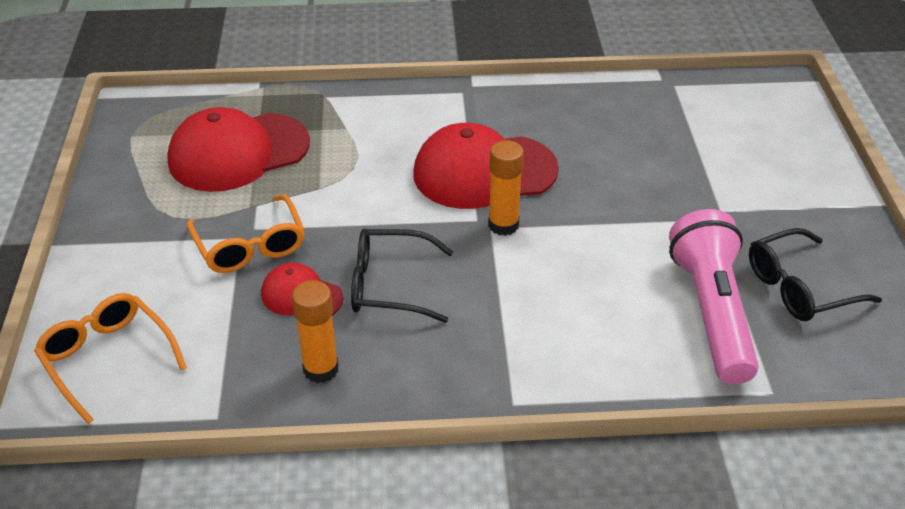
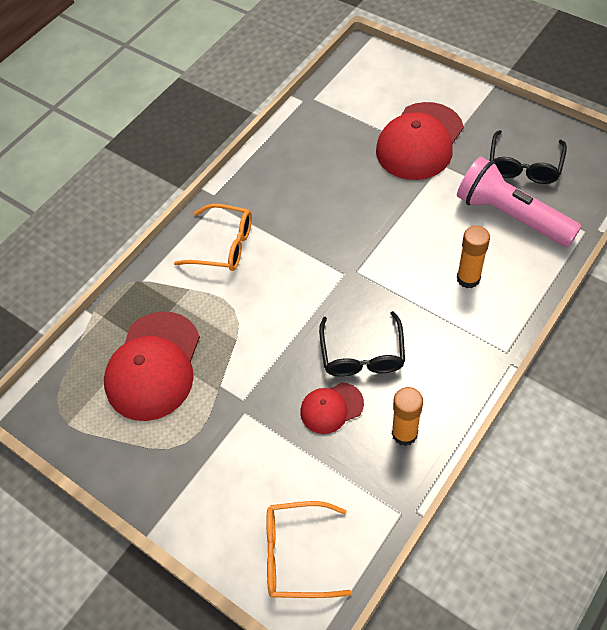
camera: 45 degrees left, 15 degrees up
(250, 246) = (258, 411): orange glasses -> orange glasses (223, 245)
(389, 285) = (362, 354): black glasses -> black glasses turned 45 degrees counterclockwise
(484, 172) = (303, 242): red cap -> red cap (419, 141)
(503, 225) = (360, 263): orange glue stick -> orange glue stick (468, 278)

